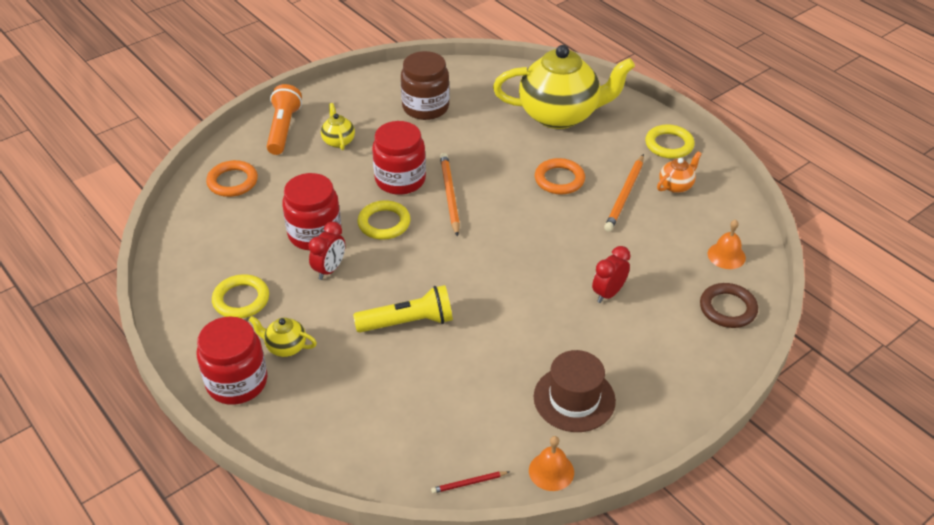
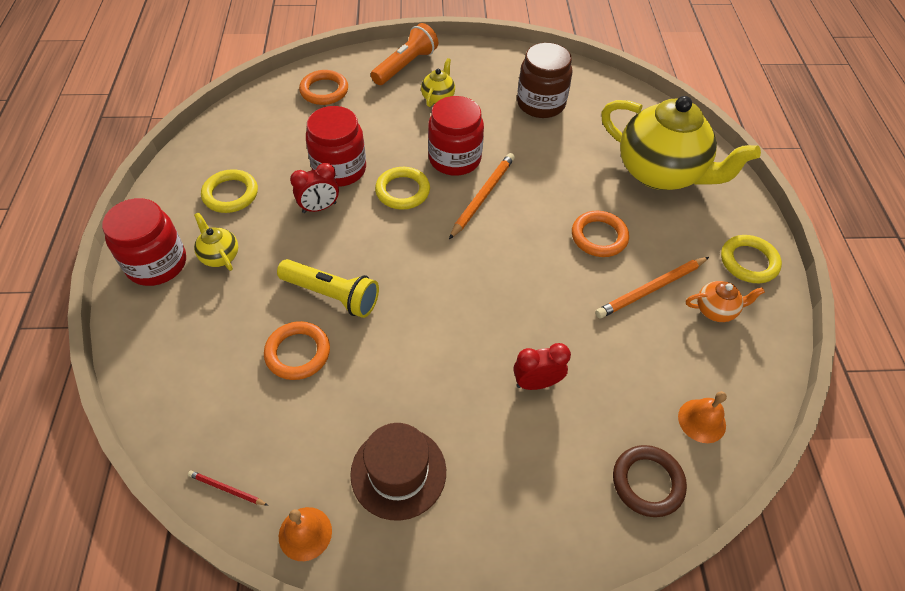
camera: 35 degrees right, 10 degrees up
(425, 373) = (298, 353): none -> orange ring

